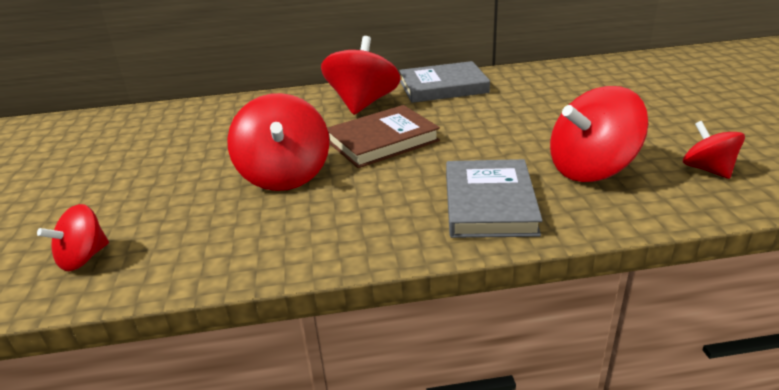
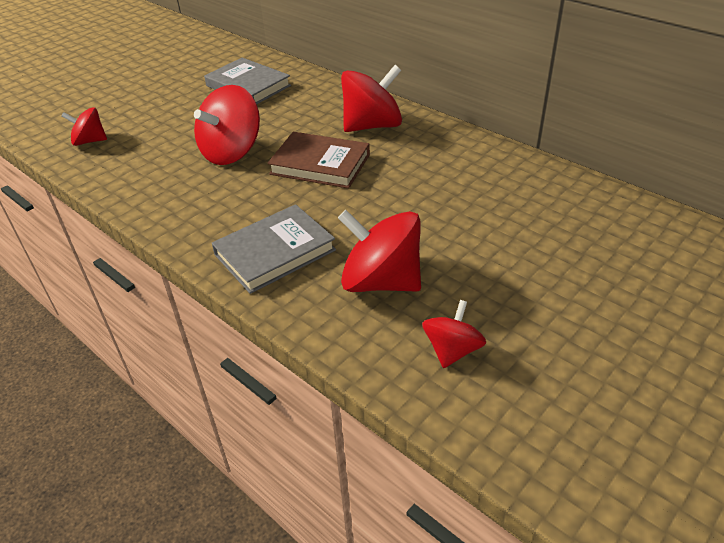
camera: 50 degrees right, 10 degrees up
(443, 87) = (451, 145): grey book -> grey book (248, 86)

